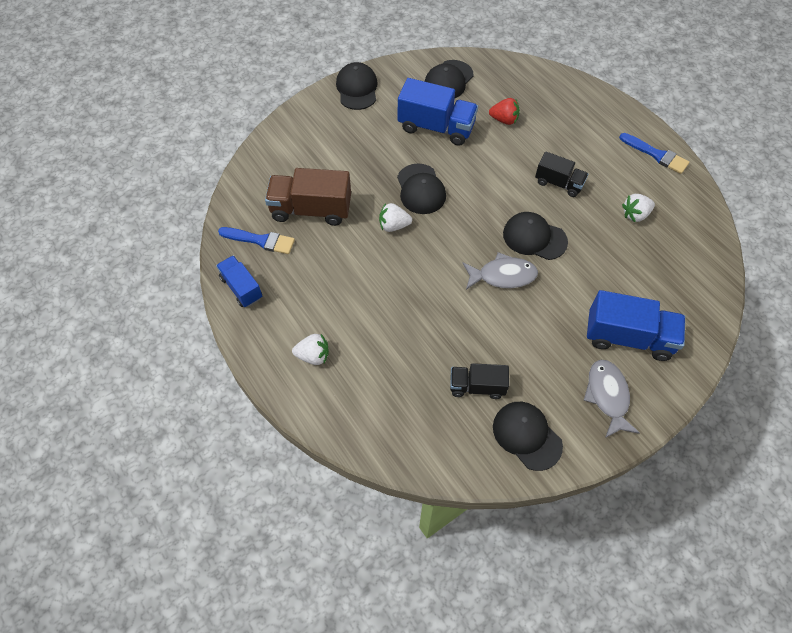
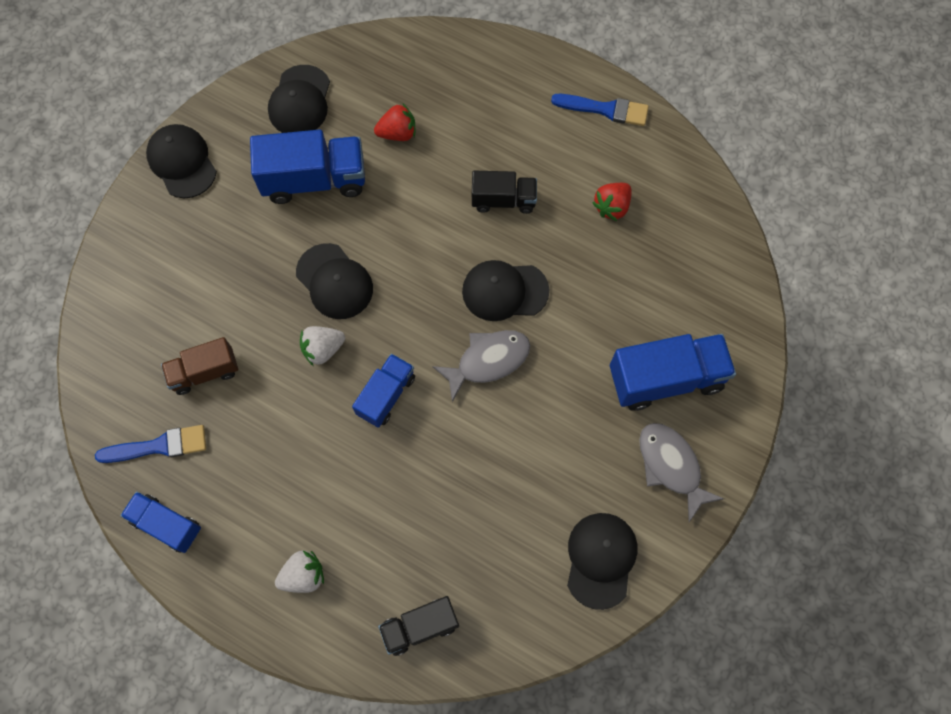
camera: 25 degrees left, 10 degrees up
(311, 209) = (205, 372): brown truck -> brown truck, size x0.61
(422, 269) = (386, 395): none -> blue truck
(477, 386) = (518, 524): black truck -> black truck (420, 626)
(527, 435) = (601, 559): black cap -> black cap turned 75 degrees clockwise
(635, 214) = (612, 207): white strawberry -> red strawberry

